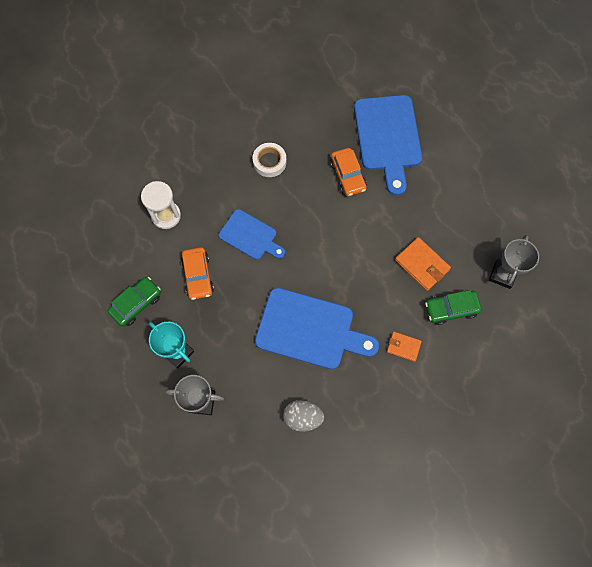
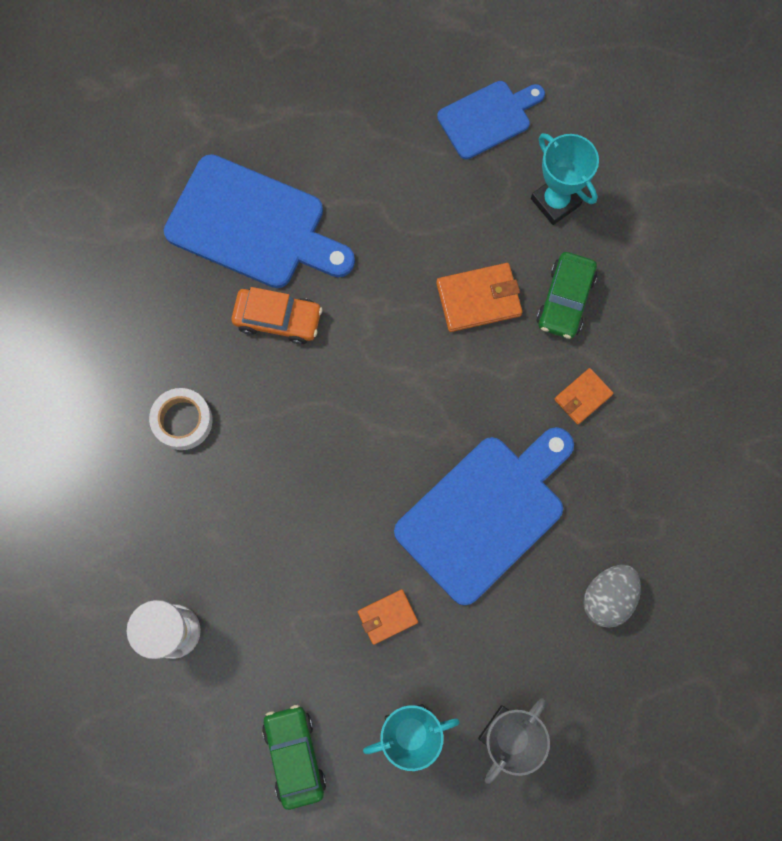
camera: 60 degrees left, 5 degrees up
(198, 276) = (305, 634): orange car -> none
(228, 310) = (387, 617): none -> orange wallet
(250, 236) = (287, 518): blue cutting board -> blue cutting board (487, 118)
(502, 275) = (555, 202): grey trophy -> turquoise trophy

